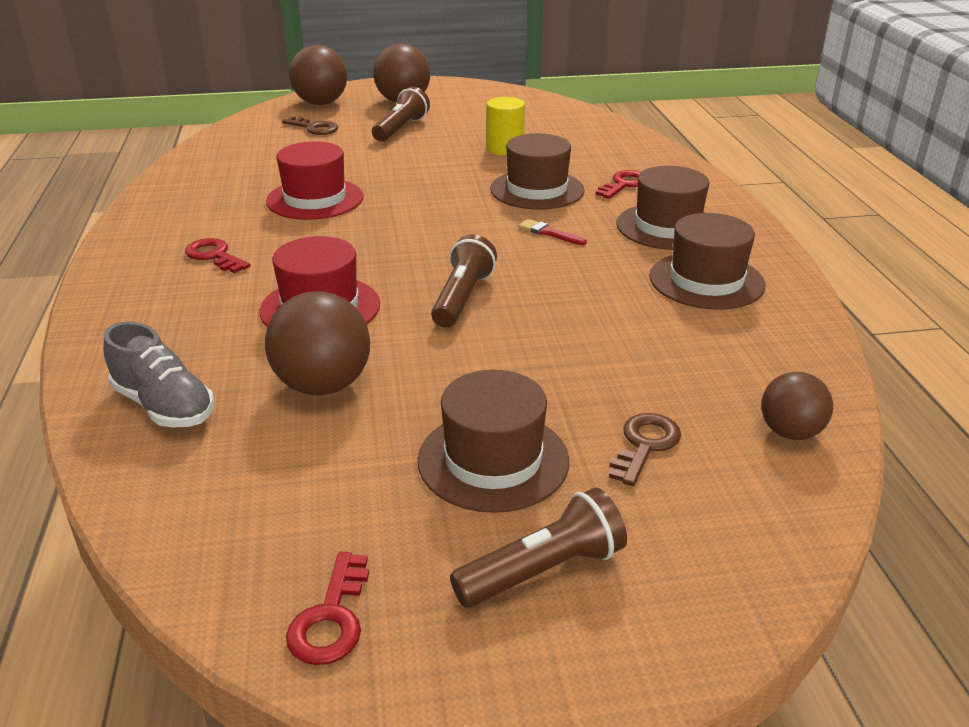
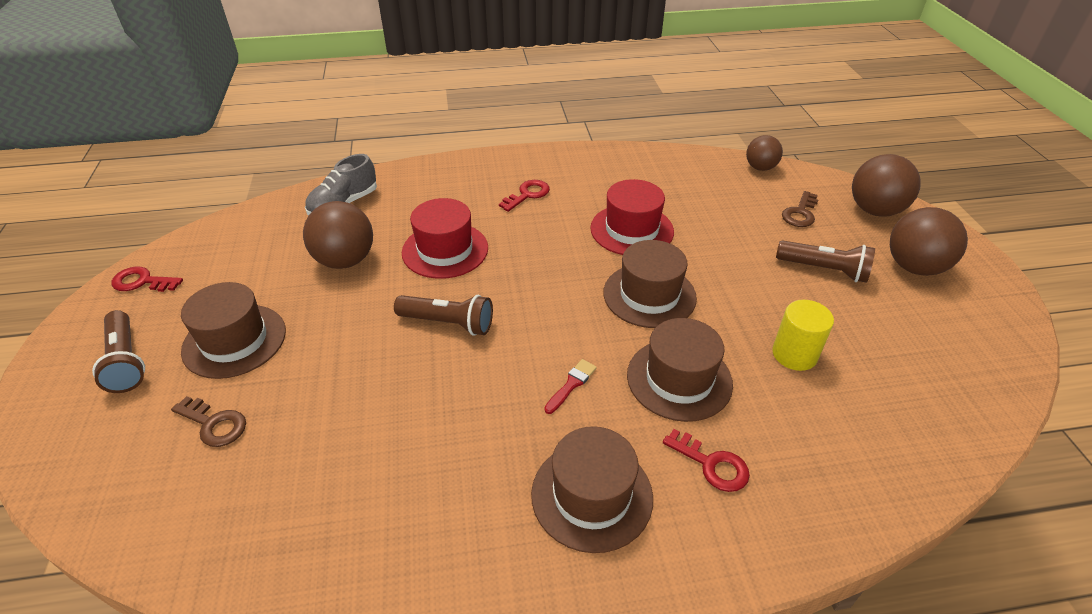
camera: 90 degrees right, 10 degrees up
(706, 281) = (458, 513): brown hat -> brown hat (649, 295)
(790, 432) = (186, 530): brown ball -> brown ball (760, 168)

